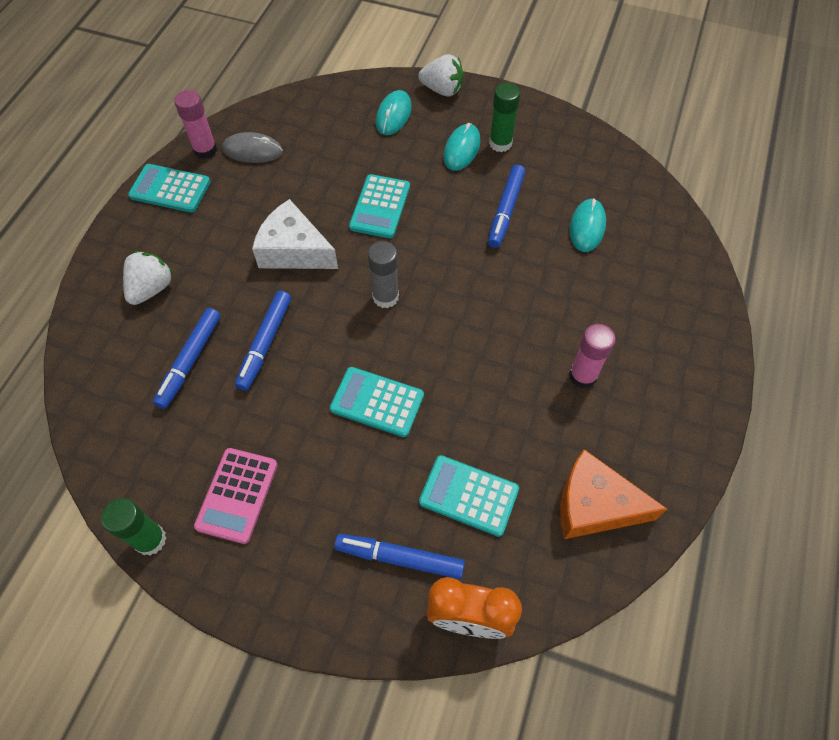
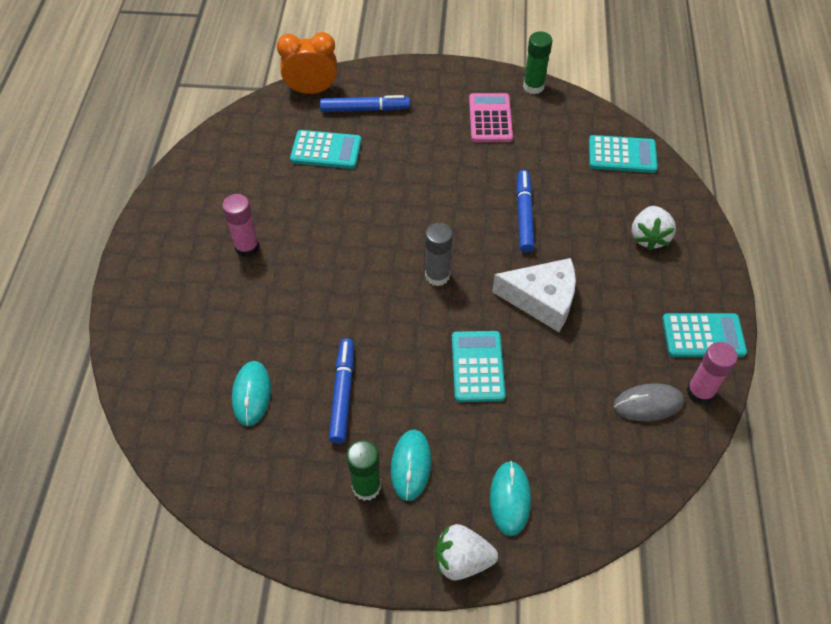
camera: 165 degrees right, 5 degrees down
(190, 361) = (577, 190): blue marker -> none
(377, 402) = (413, 193): turquoise calculator -> turquoise calculator (622, 155)
(594, 505) = (233, 163): orange cheese -> none

